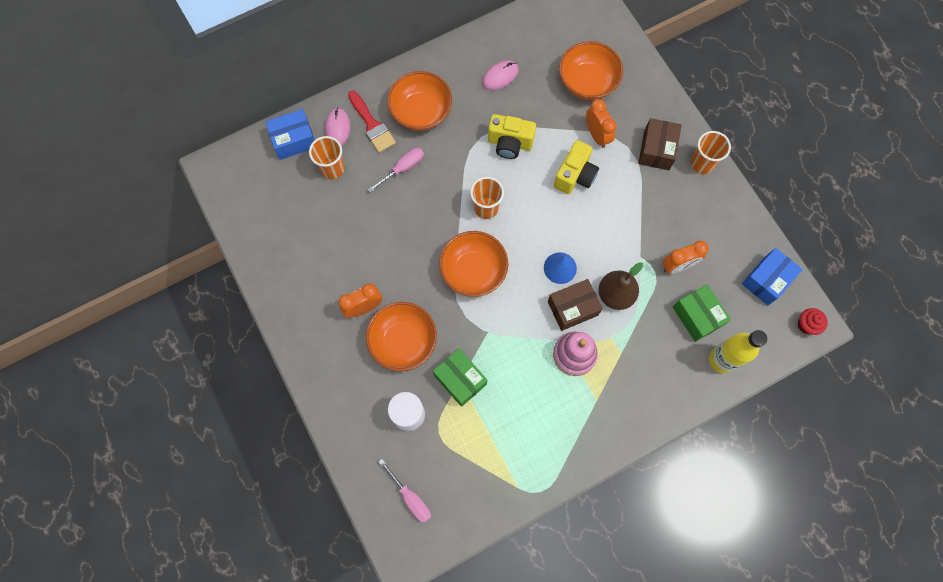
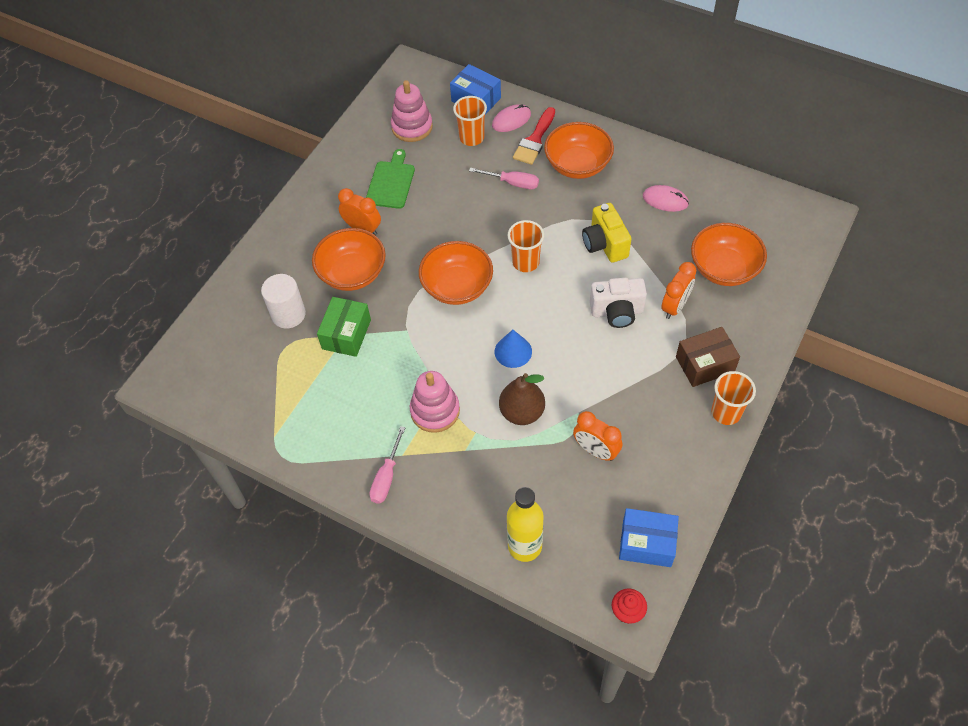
camera: 60 degrees right, 15 degrees down
(284, 206) = (412, 127): none -> pink stacking toy
(331, 257) = (391, 182): none -> green cutting board
(410, 497) = (214, 358): pink screwdriver -> pink screwdriver (386, 477)
(572, 308) = (480, 384): brown box -> none
(575, 176) = (617, 312): yellow camera -> white camera
(697, 316) = (555, 497): green box -> none

